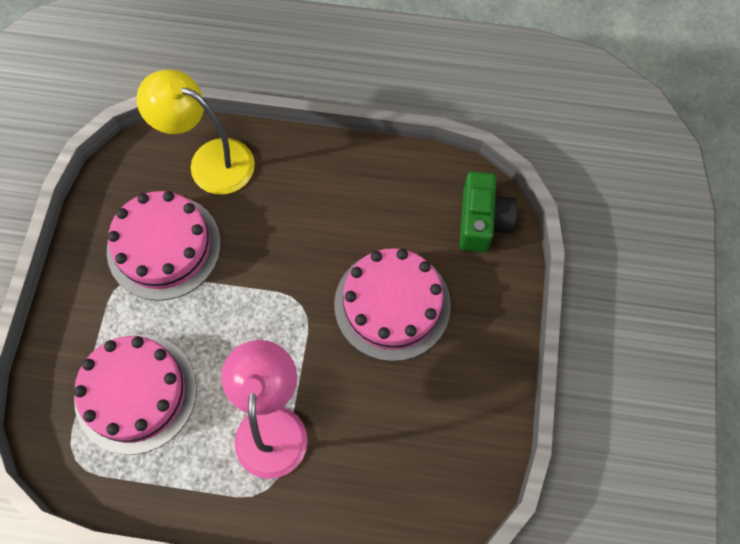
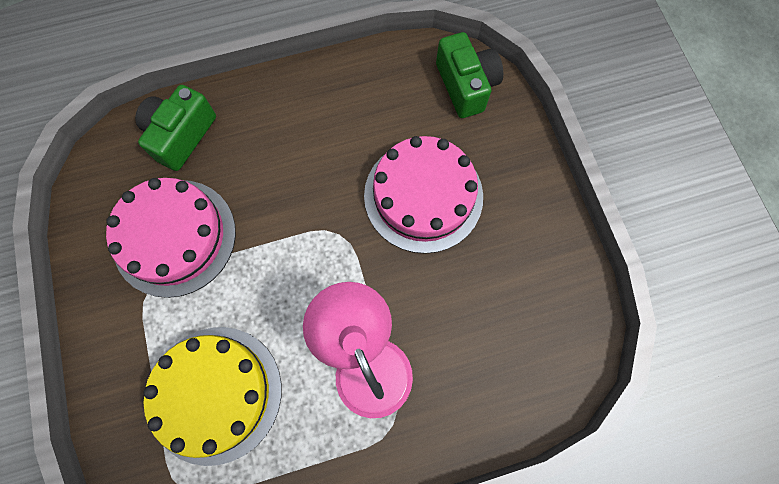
camera: 25 degrees left, 5 degrees up
(135, 393) = (215, 393): pink cake -> yellow cake
(210, 161) = (181, 135): yellow lamp -> green camera

